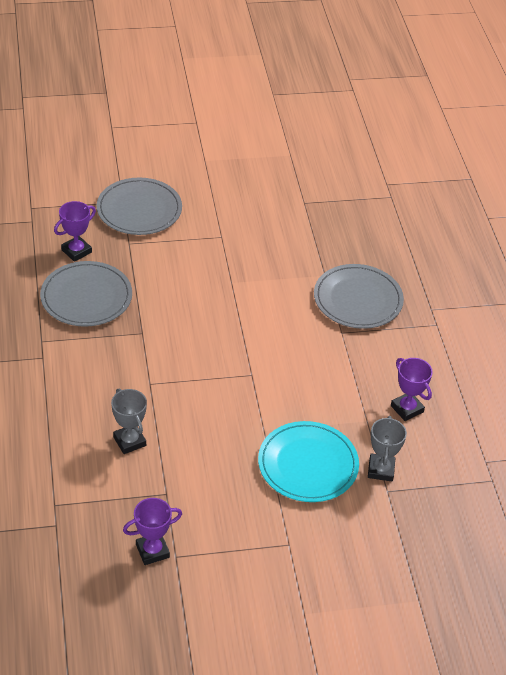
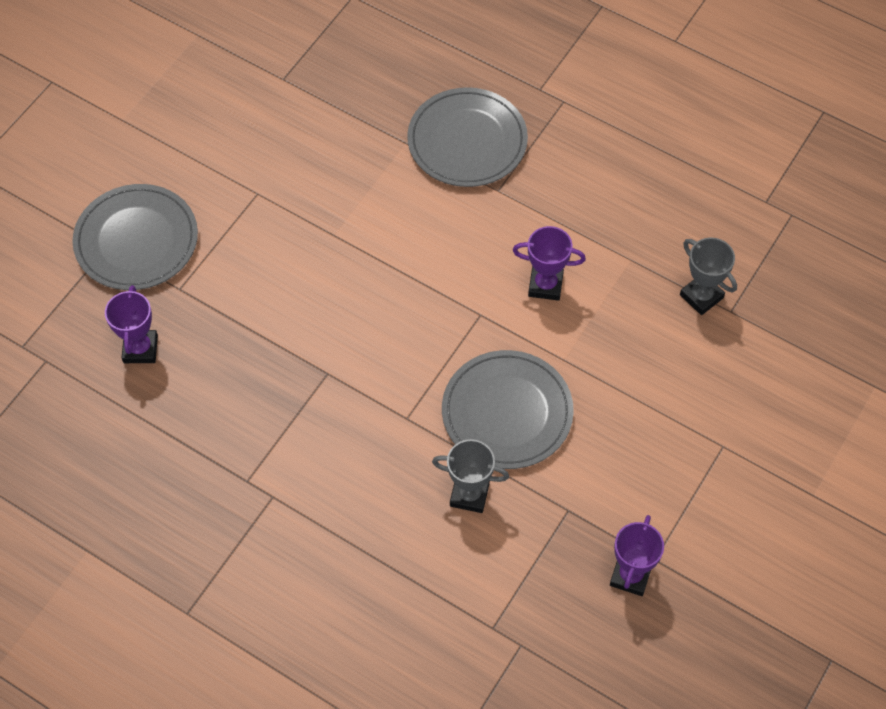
camera: 45 degrees left, 15 degrees up
(86, 297) = (222, 389): grey plate -> grey plate (507, 412)
(308, 464) = (641, 354): turquoise plate -> none
(407, 409) = (646, 214): purple trophy -> purple trophy (545, 285)

